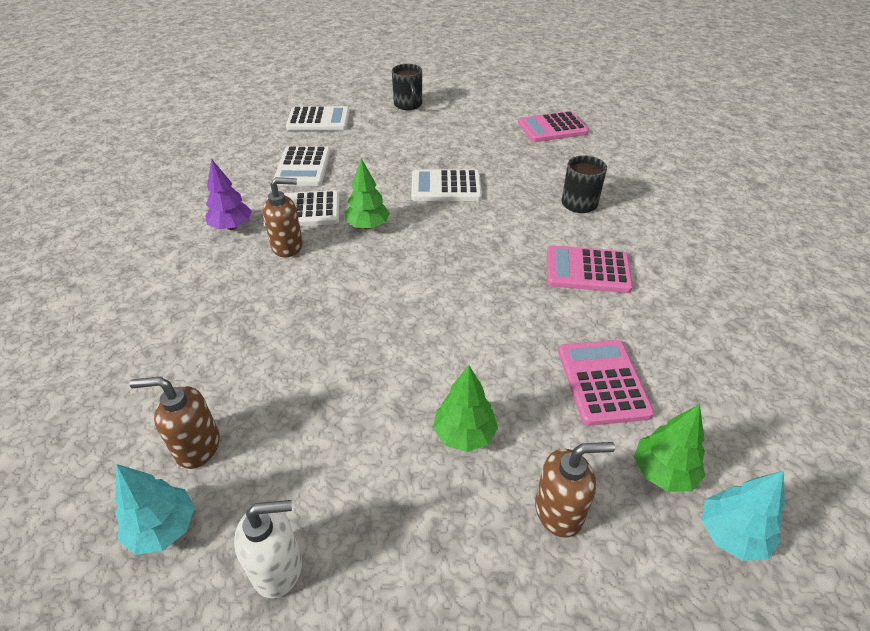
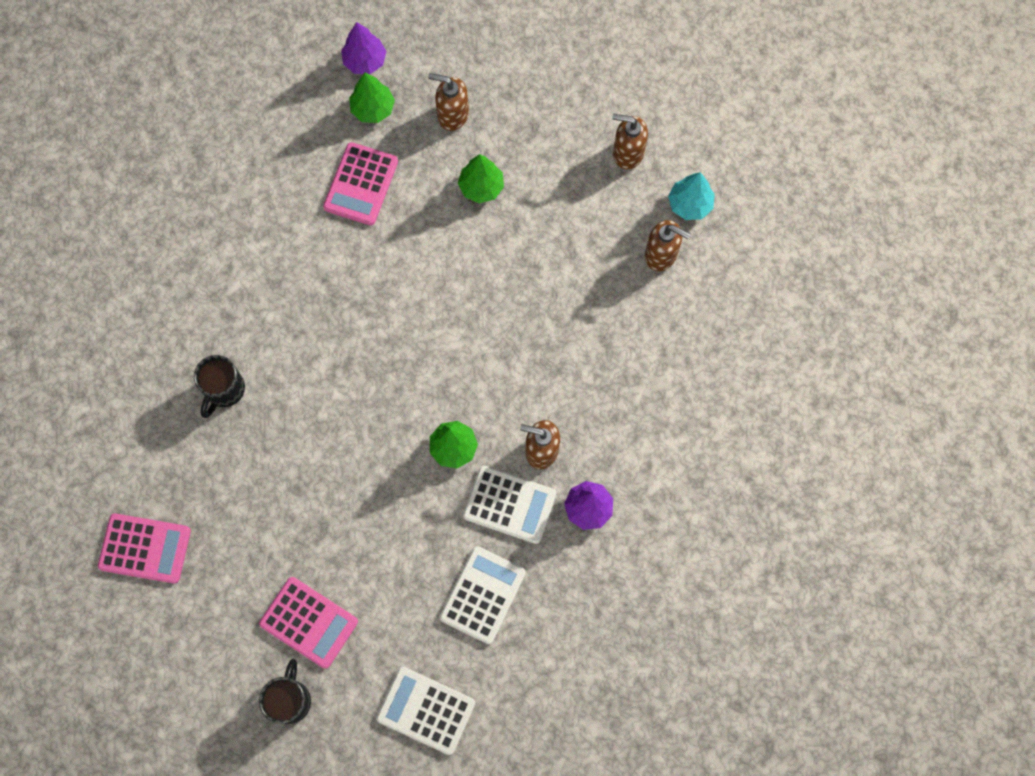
camera: 155 degrees left, 30 degrees up
(278, 567) = (627, 153): white soap dispenser -> brown soap dispenser
(446, 187) = (342, 480): white calculator -> none
(587, 270) = (288, 294): pink calculator -> pink calculator (309, 622)
(731, 534) = (365, 61): turquoise tree -> purple tree

